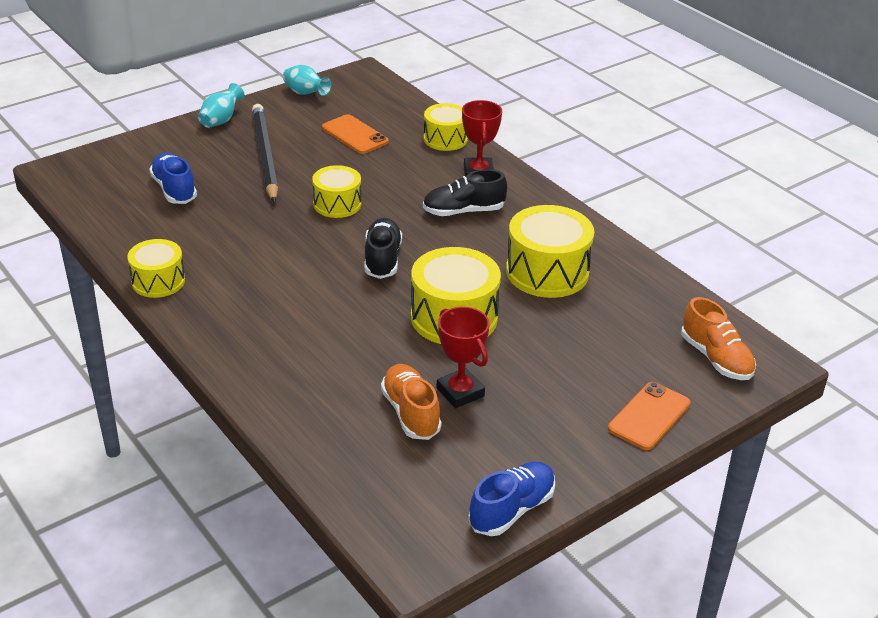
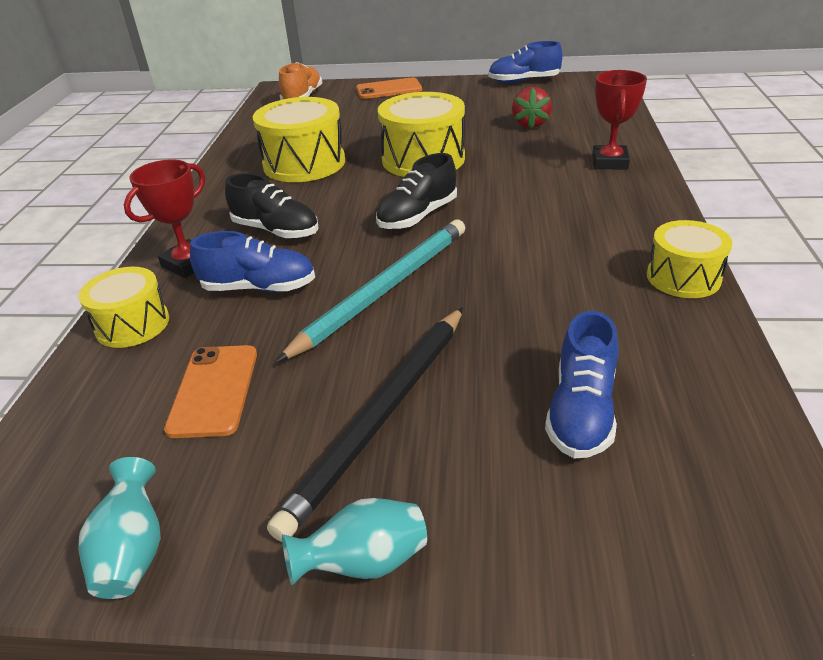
camera: 135 degrees left, 0 degrees up
(337, 204) = (384, 289): yellow drum -> turquoise pencil
(411, 178) = (259, 287): none -> blue shoe
(411, 413) = (530, 124): orange shoe -> red strawberry
(460, 392) = (482, 124): red trophy -> red trophy (609, 162)

